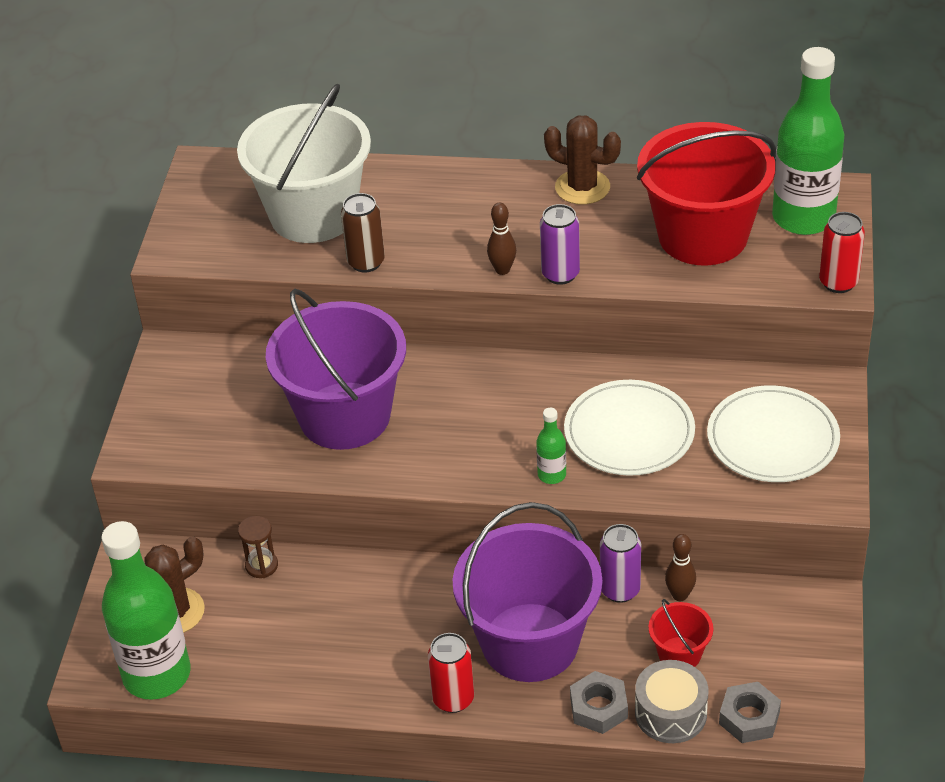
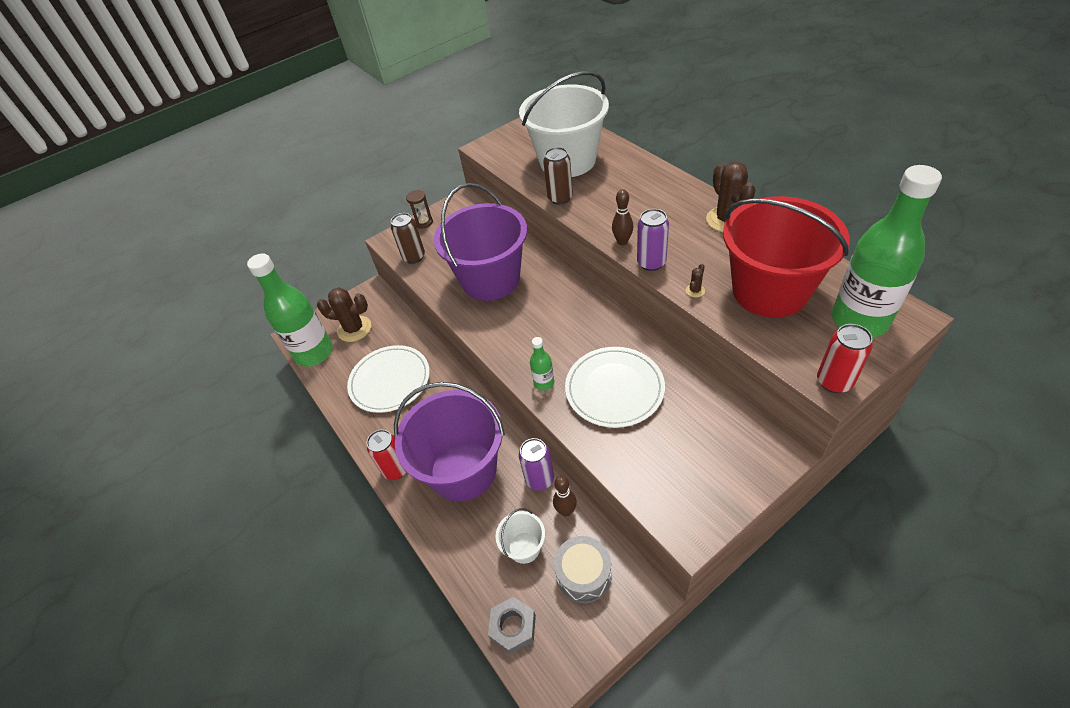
camera: 50 degrees right, 5 degrees up
(201, 453) = (414, 257): none -> brown can
(261, 566) = (408, 333): brown hourglass -> brown hourglass (423, 222)
(598, 708) = (449, 540): grey nut -> none
(636, 276) = (695, 291): none -> brown cactus
(670, 713) = (478, 580): grey drum -> grey drum (583, 574)
(679, 654) = (524, 547): red bucket -> white bucket
(772, 439) = (696, 459): white plate -> white plate (390, 381)

